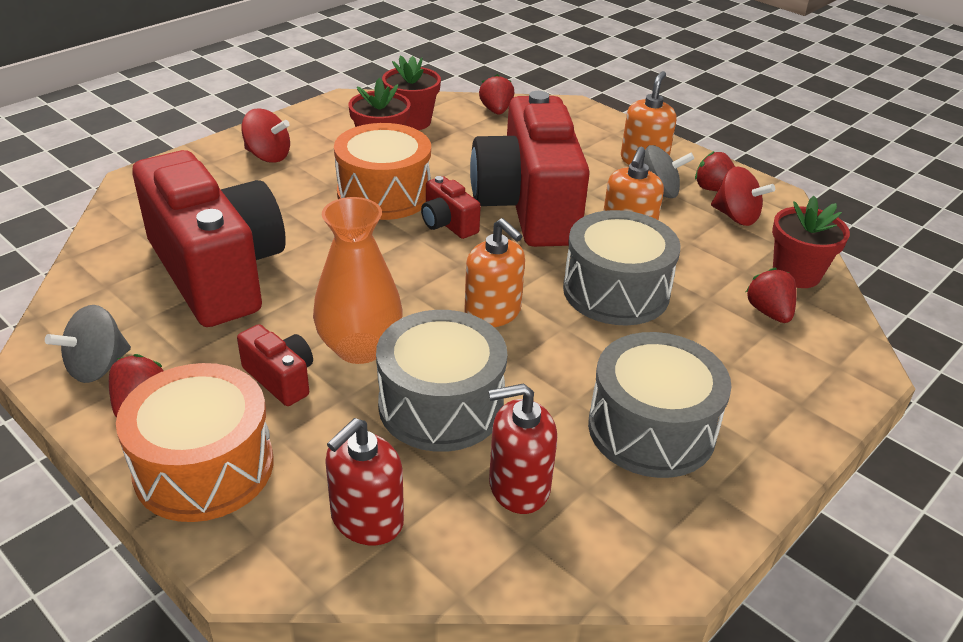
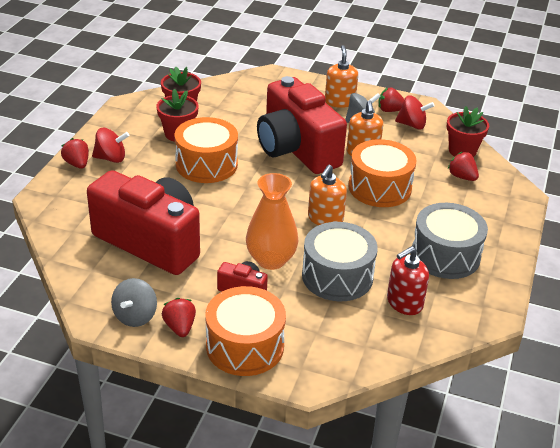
camera: 25 degrees left, 0 degrees up
(366, 519) = (346, 342): red soap dispenser -> none
(447, 224) = (259, 173): red camera -> none
(493, 312) = (325, 219): orange soap dispenser -> orange soap dispenser turned 90 degrees clockwise
(496, 111) = (228, 88): red strawberry -> red strawberry (77, 164)
(616, 291) = (379, 187): grey drum -> orange drum

